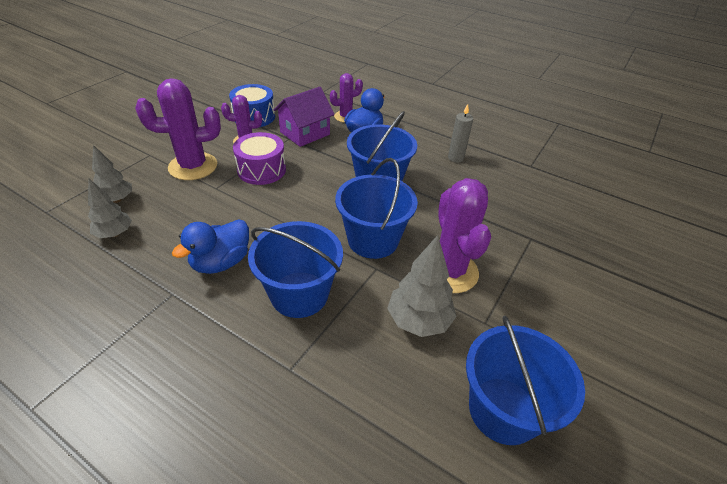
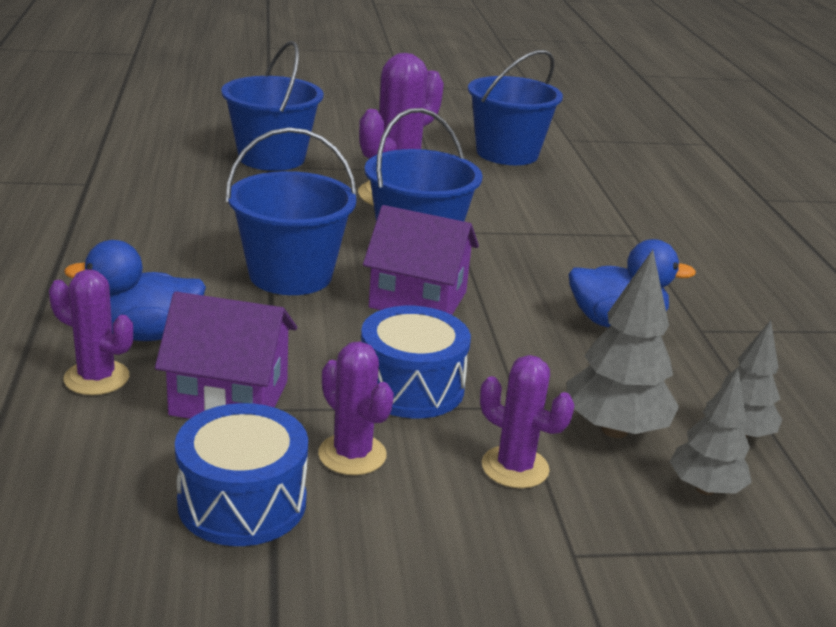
camera: 130 degrees left, 15 degrees down
(193, 166) = (515, 467): purple cactus -> purple cactus, size x0.58
(261, 170) = (411, 387): purple drum -> blue drum
(299, 294) = (563, 259): blue bucket -> blue bucket (271, 158)
(318, 207) = (418, 300): none -> purple house
(419, 321) = (484, 196): grey tree -> grey tree (614, 429)
(455, 158) = (133, 235): grey candle -> none

